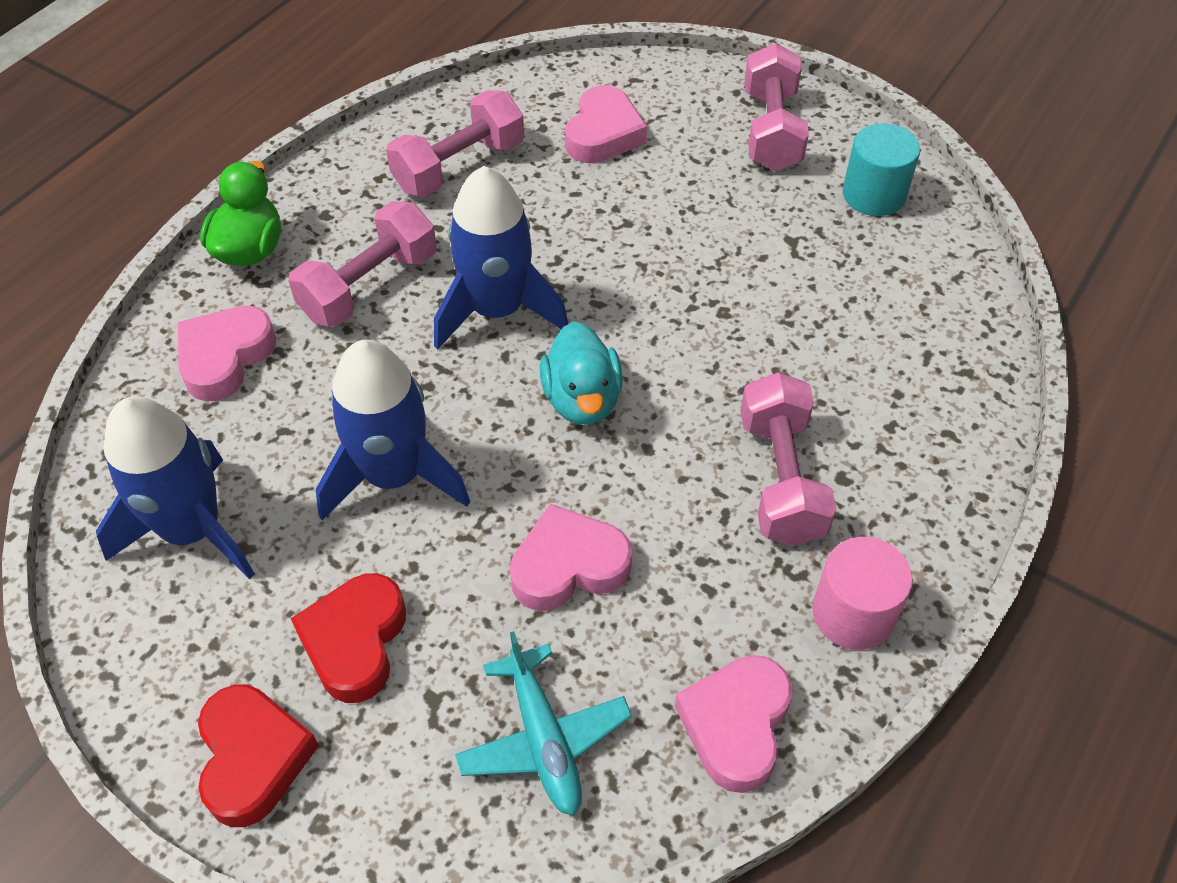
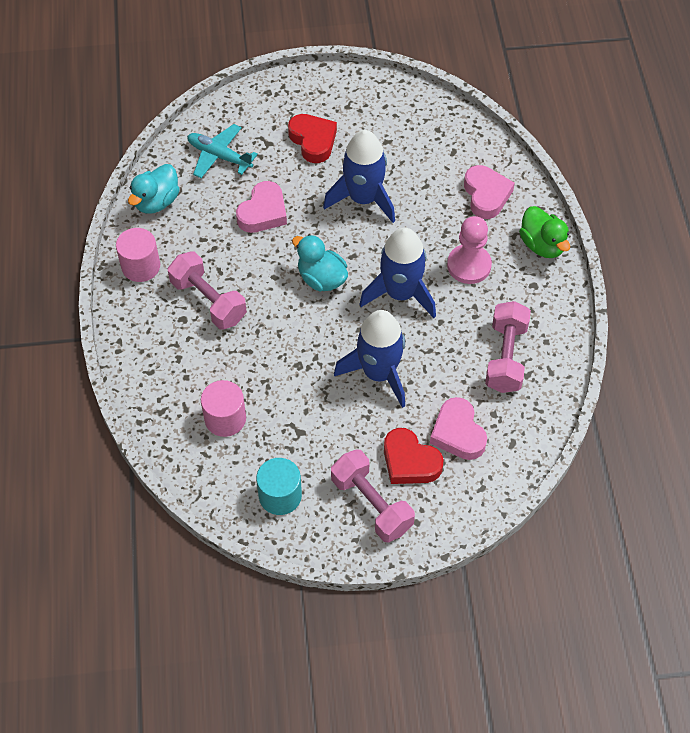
camera: 140 degrees right, 5 degrees up
(193, 530) = (412, 134): blue rocket -> blue rocket (378, 373)
(253, 758) = (308, 93): red heart -> red heart (410, 461)
(369, 286) = (469, 265): pink dumbbell -> pink pawn
(736, 725) = (156, 202): pink heart -> turquoise duck
(879, 310) = (225, 418): none -> pink cylinder

